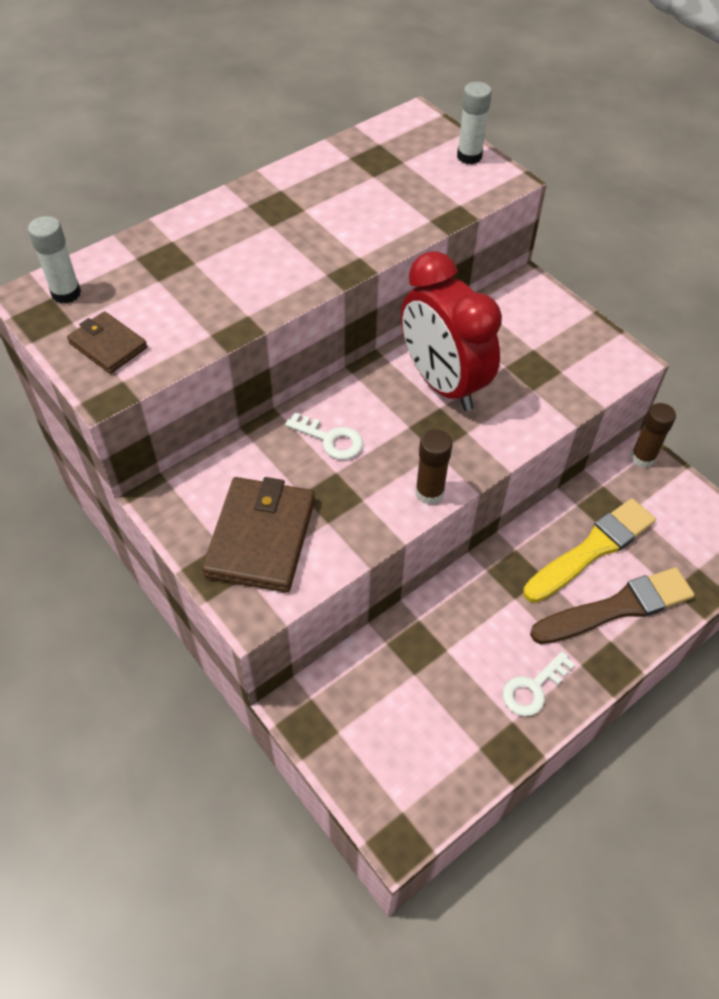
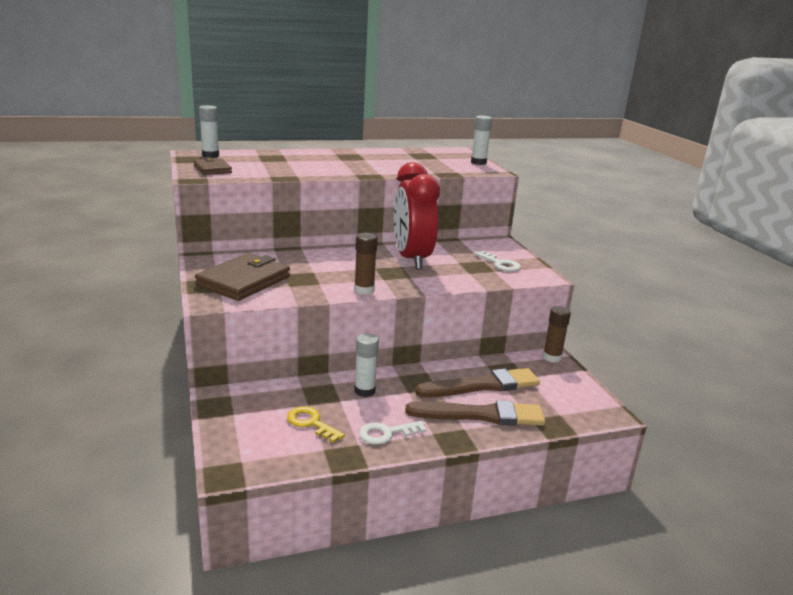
camera: 20 degrees right, 30 degrees down
(330, 439) = (322, 261): white key -> white key (500, 264)
(439, 708) = (311, 423): none -> yellow key
(465, 619) = (364, 391): none -> white glue stick
(591, 550) = (482, 385): yellow brush -> brown brush

